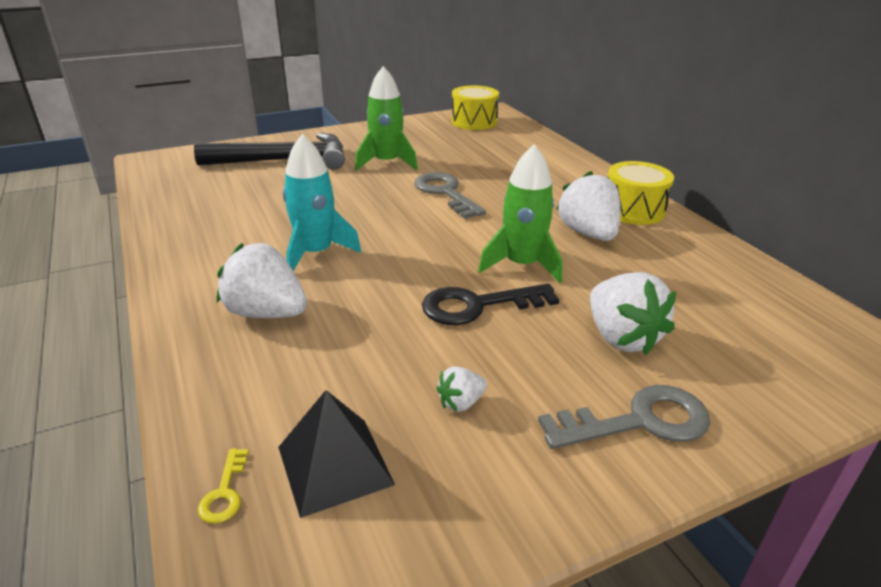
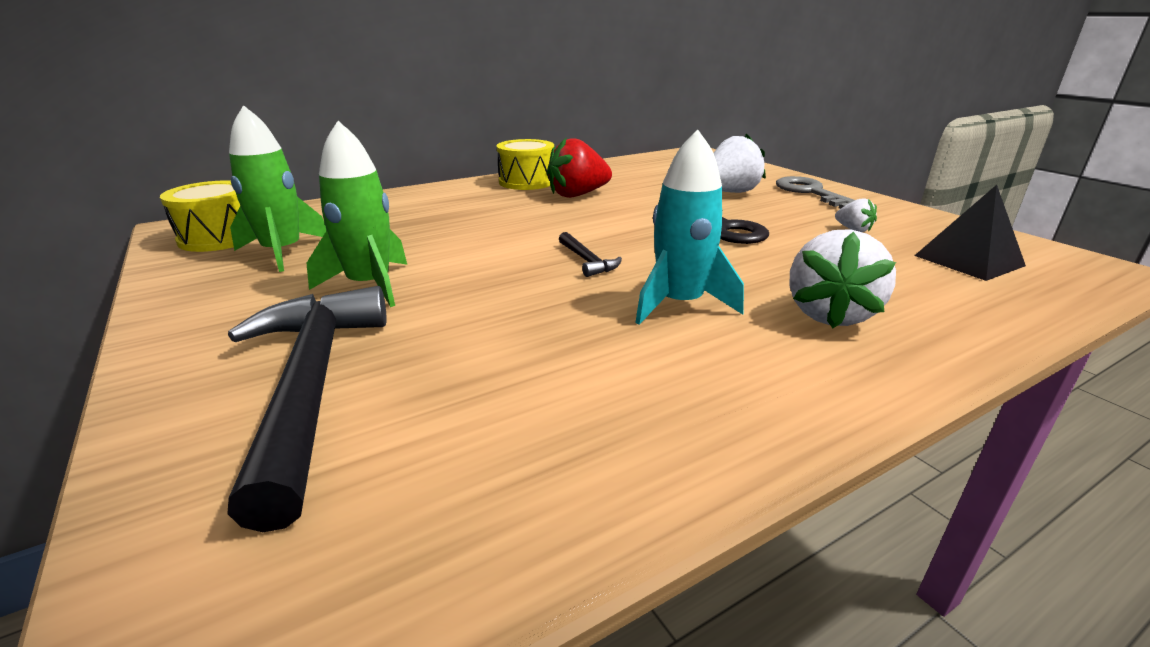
camera: 95 degrees left, 5 degrees down
(225, 492) = (1055, 292): yellow key -> none
(405, 226) = (587, 261): none -> black hammer
(445, 193) = (488, 245): grey key -> none
(522, 265) = (646, 214): green rocket -> green rocket (283, 252)
(588, 234) = (577, 195): white strawberry -> red strawberry

